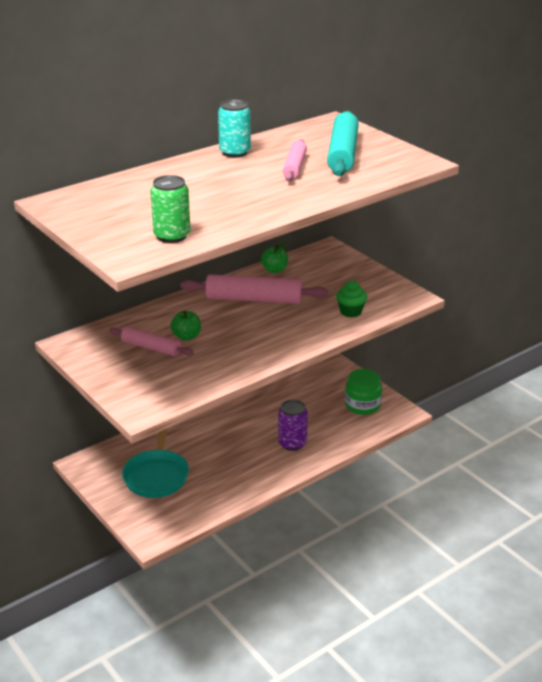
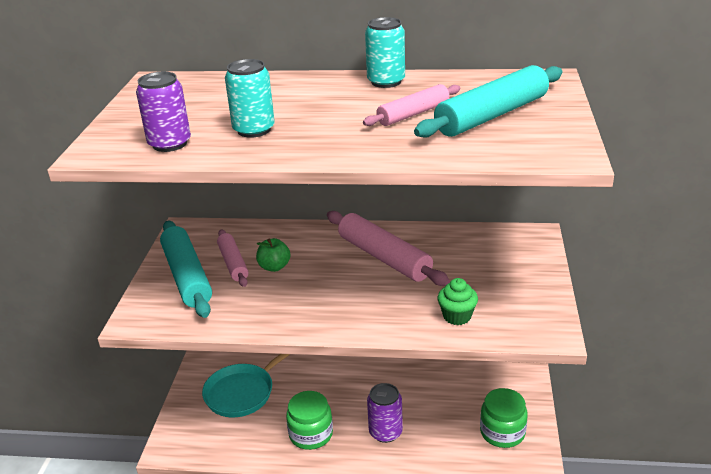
camera: 45 degrees right, 0 degrees up
(130, 370) = (187, 276): none -> turquoise rolling pin
(172, 236) = (169, 144): green can -> purple can
(212, 208) = (254, 130): none -> turquoise can
(244, 471) = (311, 434): none -> green jar
(274, 270) = (447, 236): green apple -> none

